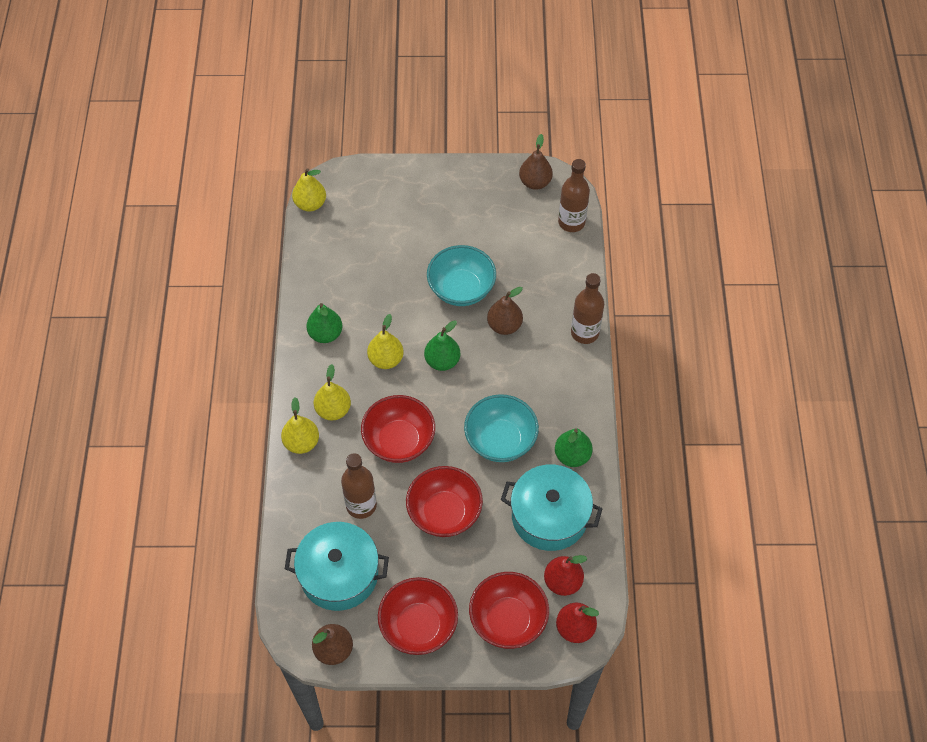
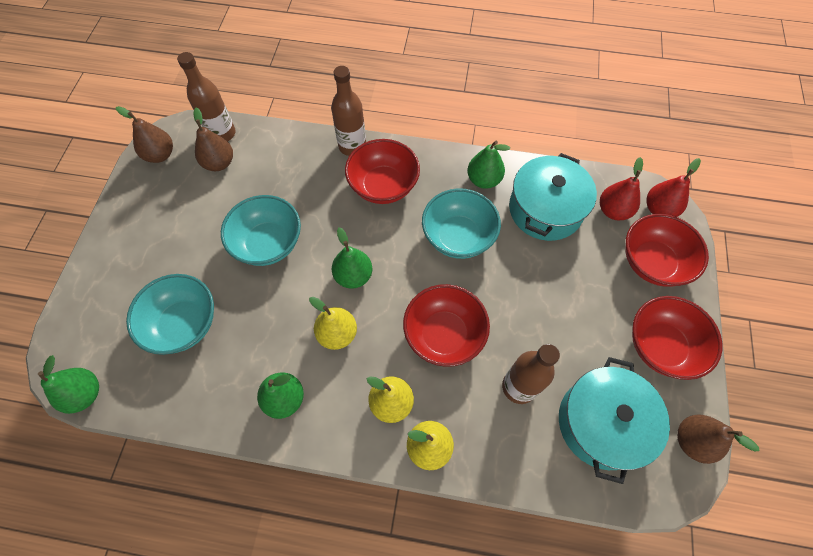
camera: 80 degrees left, 5 degrees up
(310, 204) = (85, 394): yellow pear -> green pear
(376, 249) = (184, 324): none -> turquoise bowl
(444, 513) = (534, 302): red bowl -> red bowl (383, 186)
(504, 326) = (325, 211): brown pear -> brown pear (219, 163)

